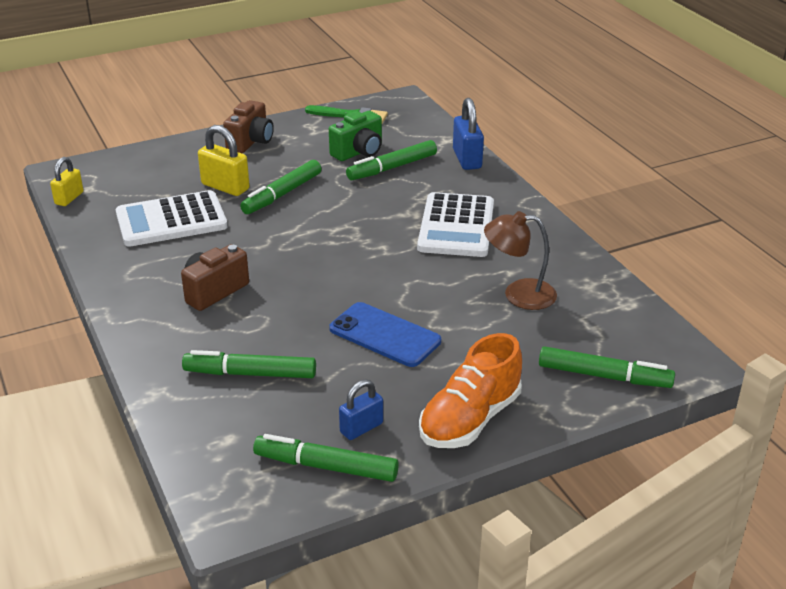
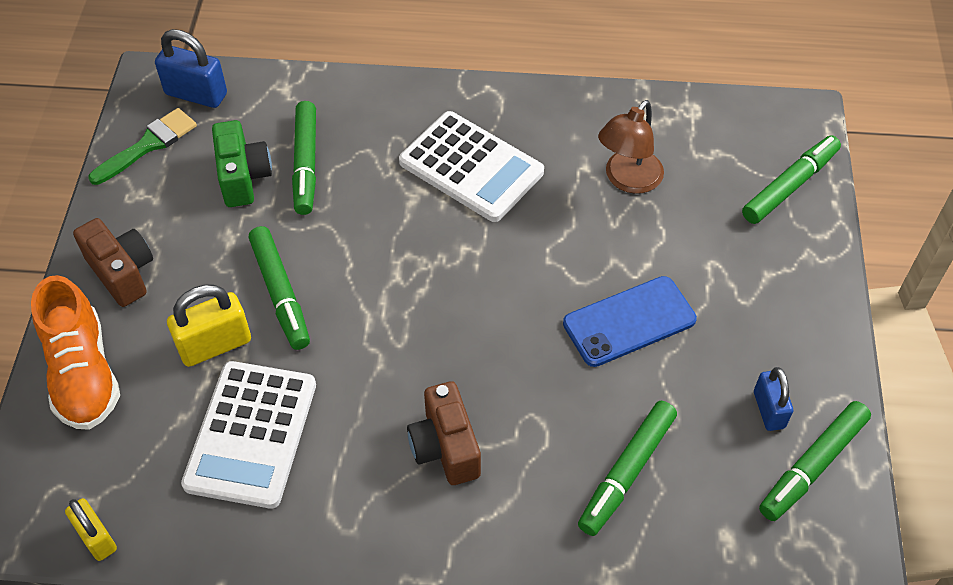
camera: 60 degrees left, 20 degrees up
(467, 159) = (342, 91): blue padlock -> blue padlock (196, 94)
(470, 419) = (800, 316): orange shoe -> orange shoe (83, 373)

